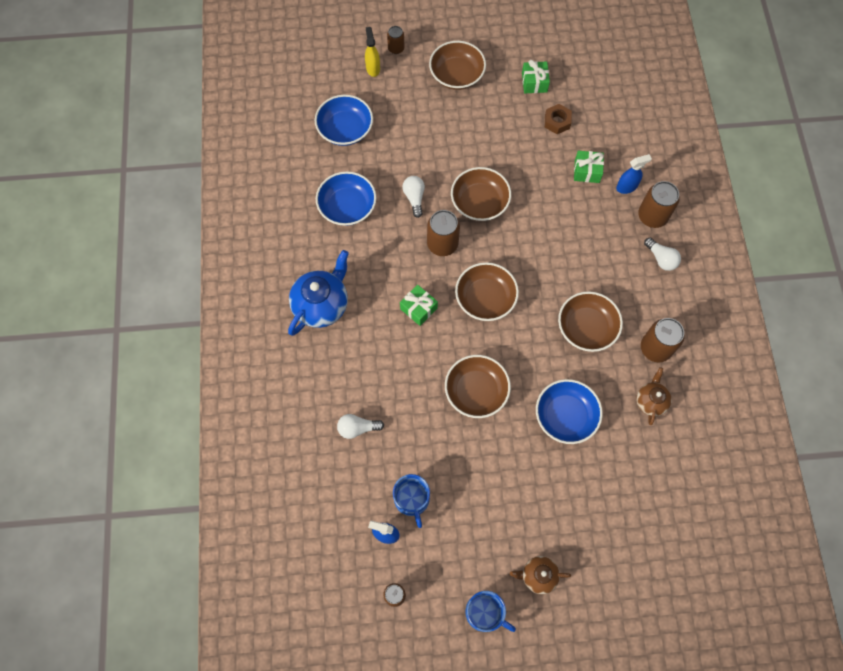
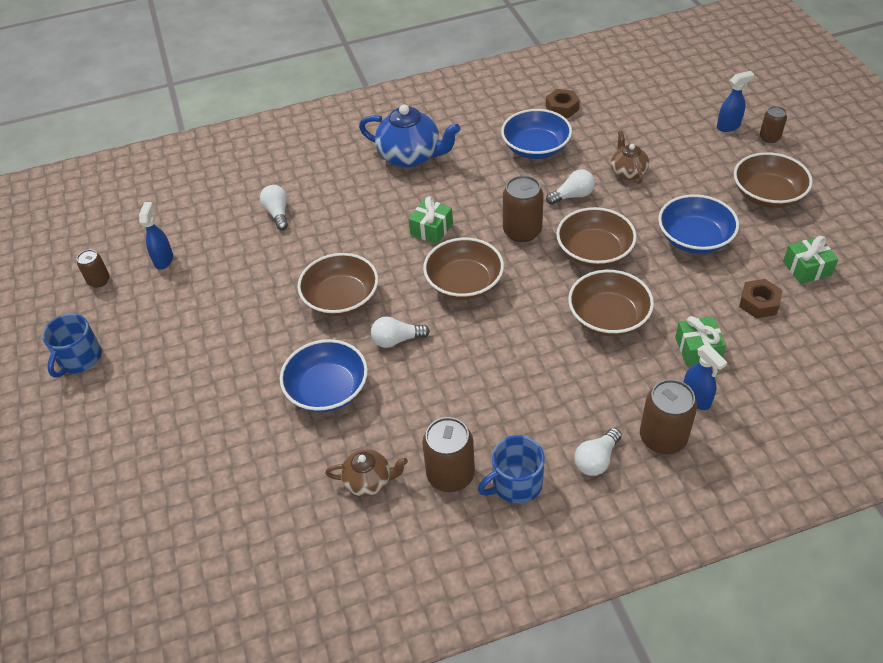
camera: 80 degrees right, 20 degrees down
(303, 173) = (562, 108): none -> brown nut
(345, 129) = (633, 124): blue bowl -> blue bowl (694, 238)
(373, 68) = (728, 126): yellow spray bottle -> blue spray bottle
(412, 499) = (204, 271): blue mug -> blue mug (516, 483)
(530, 358) = (397, 340): none -> white light bulb
(538, 576) = (122, 399): brown teapot -> brown teapot (628, 172)
(586, 328) = (457, 390): brown bowl -> brown bowl (608, 317)

